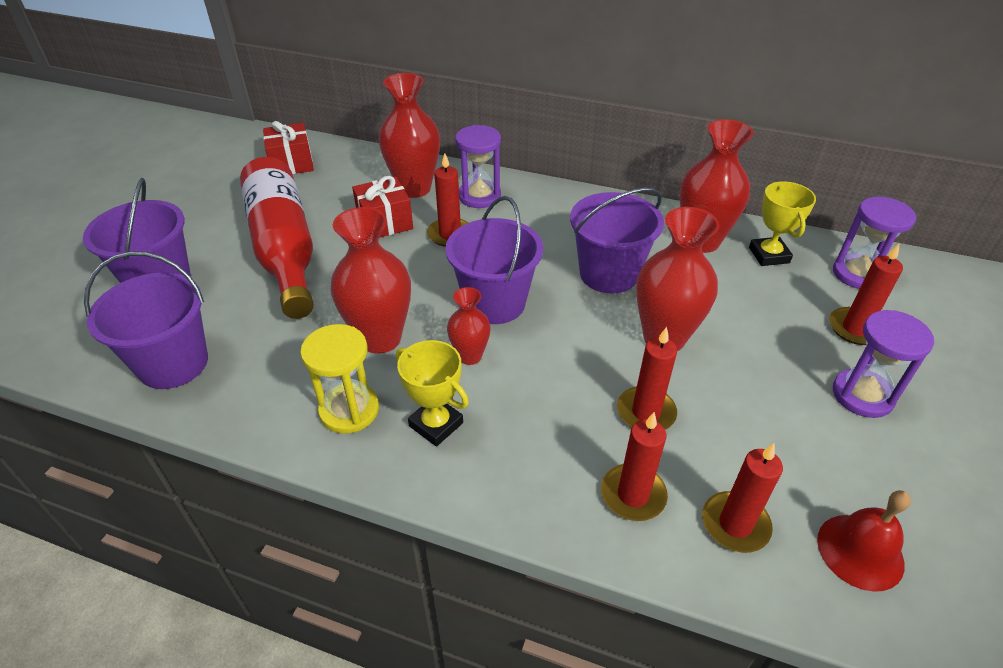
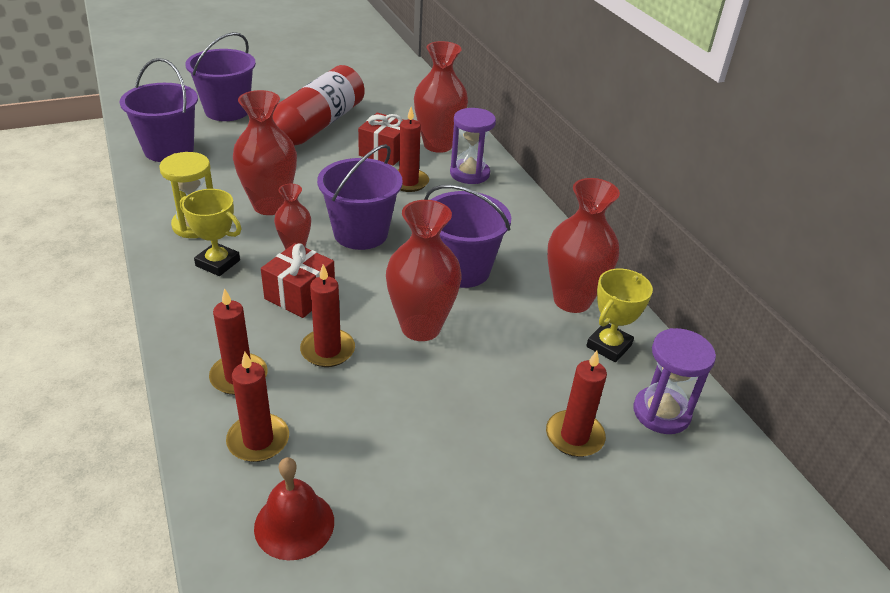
camera: 45 degrees right, 5 degrees down
(292, 163) = (395, 91): red gift -> red gift (300, 295)
(436, 424) = (217, 263): yellow trophy -> yellow trophy turned 60 degrees counterclockwise
(862, 395) = (485, 469): purple hourglass -> none

